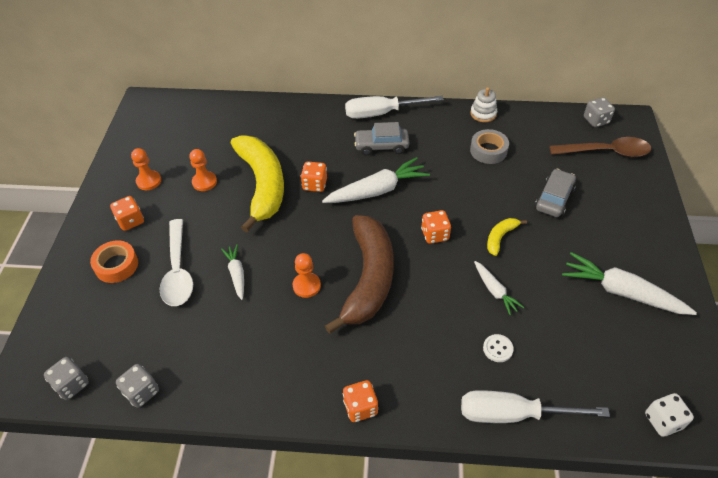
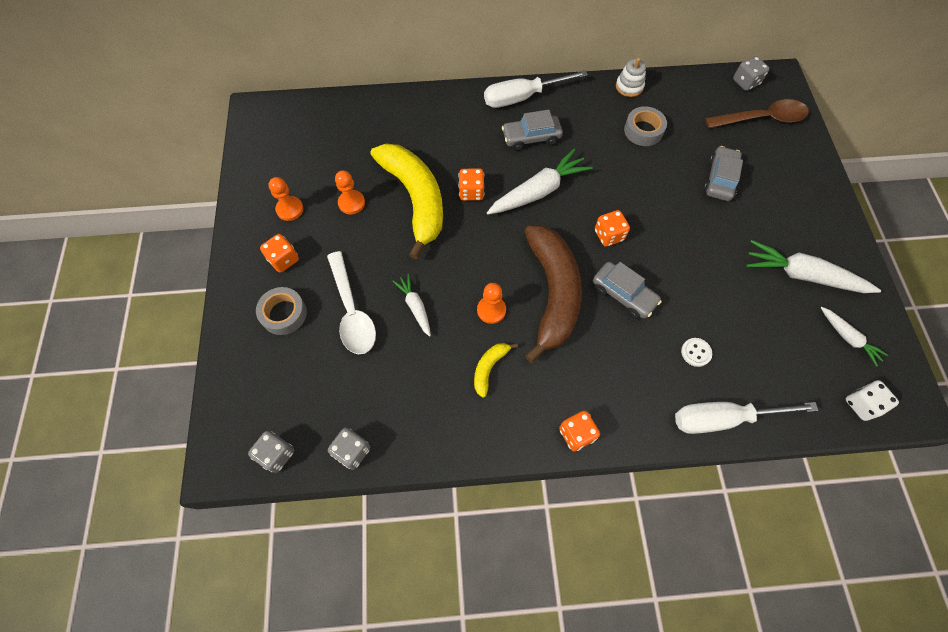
camera: 10 degrees left, 15 degrees up
(116, 265) = (284, 314): orange tape -> grey tape
(437, 287) = (623, 294): none -> grey car
(495, 291) = (681, 291): white carrot -> white carrot (848, 338)
(500, 237) = (675, 230): yellow banana -> yellow banana (489, 368)

